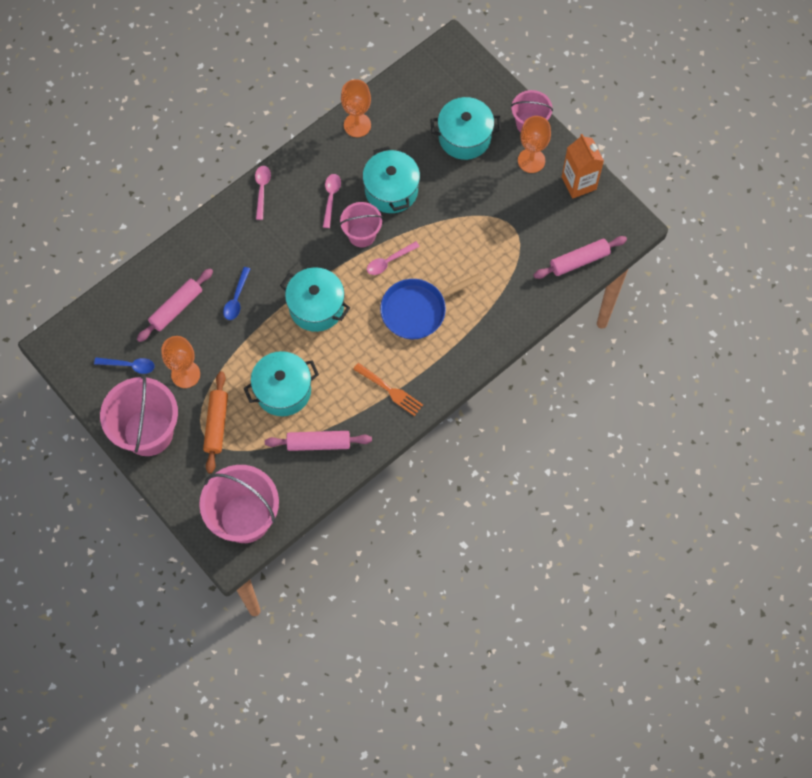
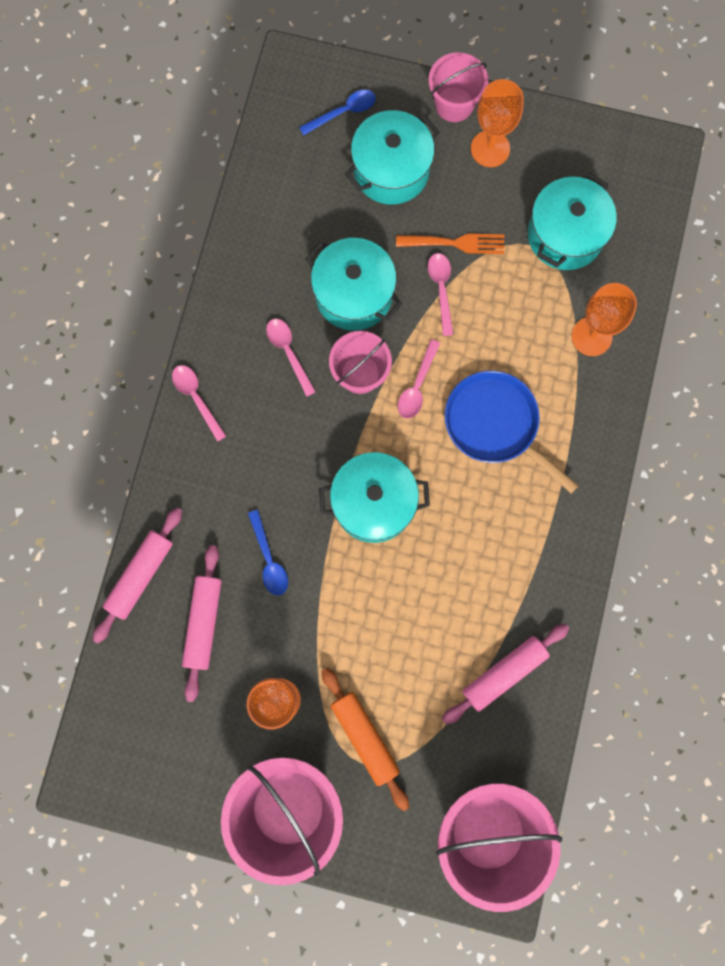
camera: 35 degrees left, 10 degrees up
(129, 365) = (201, 738): blue spoon -> blue spoon (343, 112)
(283, 390) = (412, 637): turquoise pot -> turquoise pot (565, 235)
(357, 125) = (252, 239): orange goblet -> orange goblet (591, 336)
(390, 390) = (538, 547): orange fork -> orange fork (455, 243)
(417, 310) = (495, 424): blue pan -> blue pan turned 105 degrees clockwise
(443, 218) = (441, 289): none -> pink spoon
(578, 183) = (564, 141): orange carton -> none
(579, 261) = (635, 236): pink rolling pin -> pink rolling pin (141, 576)

